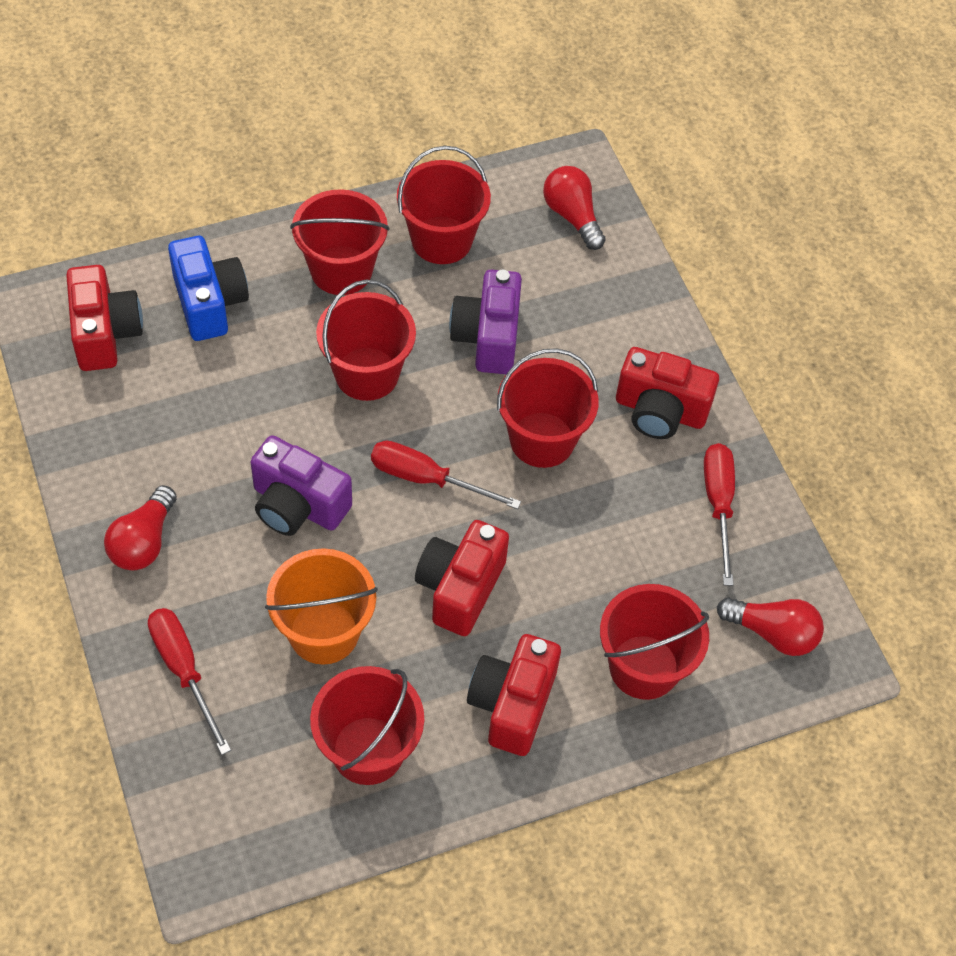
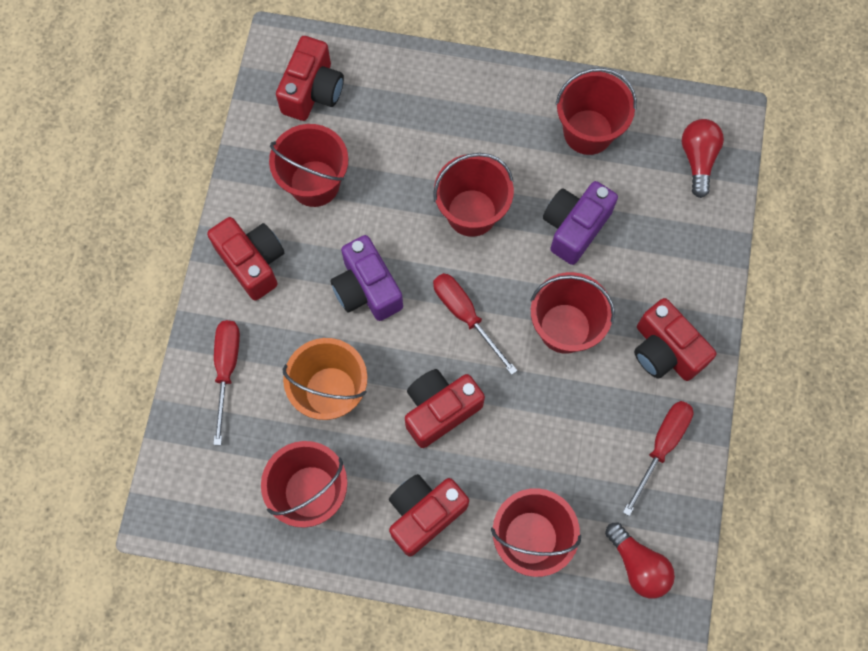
camera: 35 degrees right, 15 degrees up
(144, 541) = (252, 262): red light bulb -> red camera
(209, 303) = (395, 102): blue camera -> none
(341, 270) = (501, 121): red bucket -> red bucket (314, 183)

